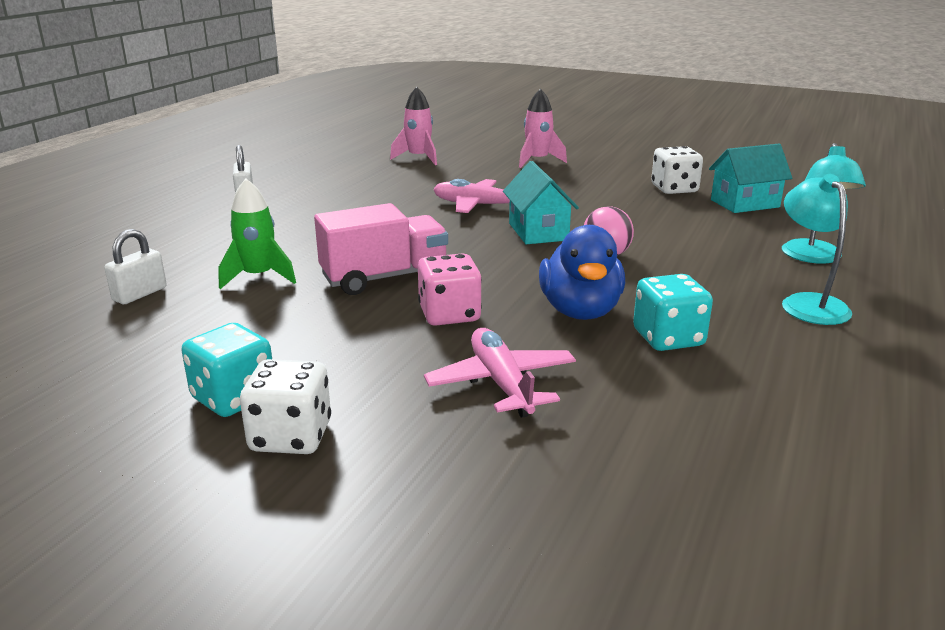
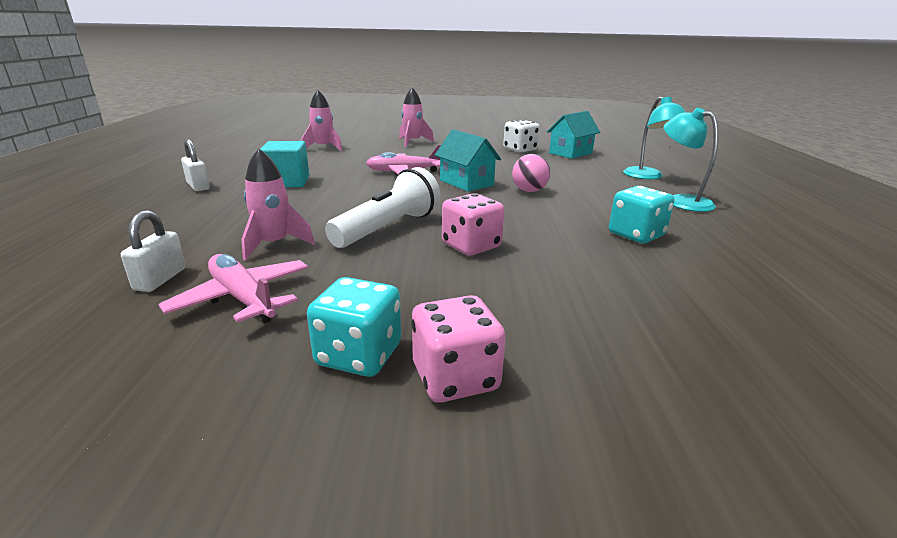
camera: 25 degrees left, 0 degrees up
(258, 277) = (274, 244): green rocket -> pink rocket
(291, 436) = (455, 377): white dice -> pink dice
(336, 202) = (288, 182): none -> turquoise cube
(384, 278) = (388, 228): pink truck -> white flashlight
(501, 383) = (572, 288): pink plane -> pink plane (243, 298)
(580, 311) = (559, 227): blue duck -> none

